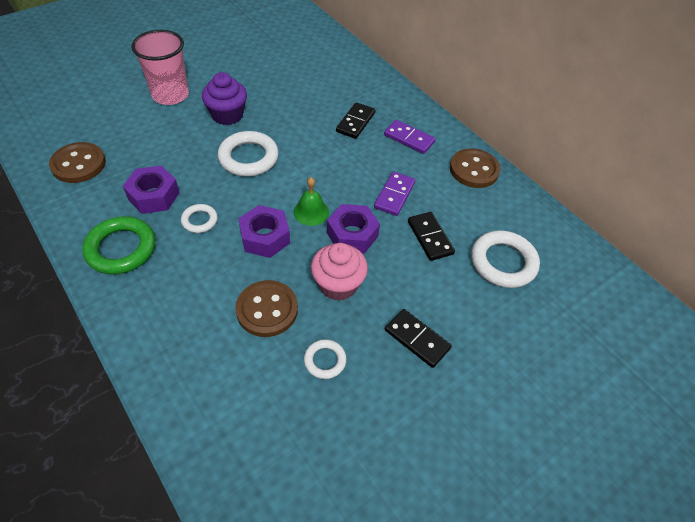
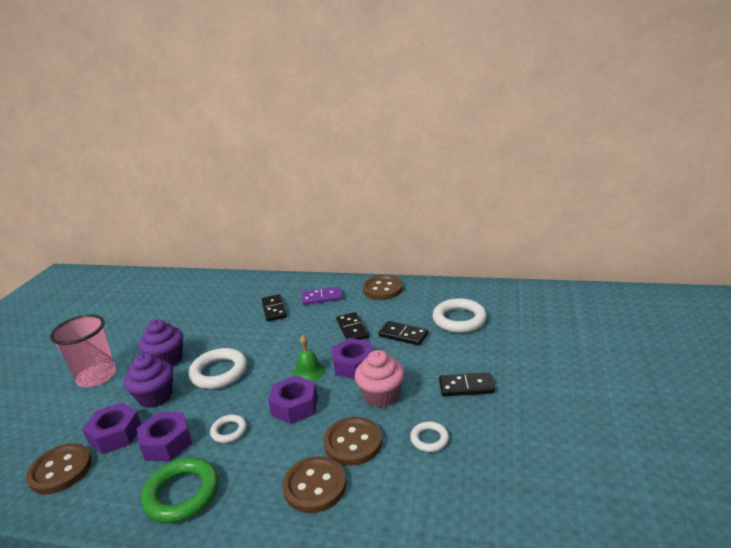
camera: 35 degrees left, 25 degrees down
(133, 160) = (115, 434): none -> purple nut
(187, 146) = (155, 396): none -> purple cupcake
(201, 322) = (315, 486): none -> brown button
(394, 195) = (352, 329): purple domino -> black domino

